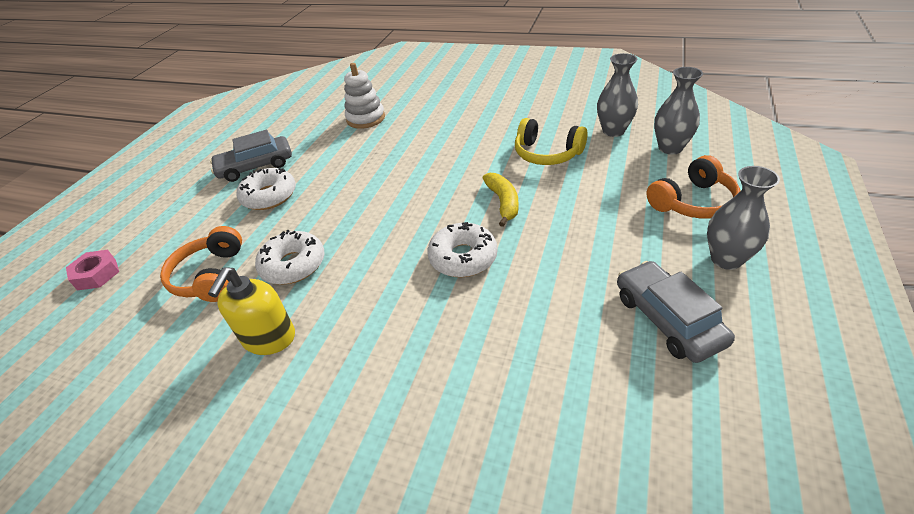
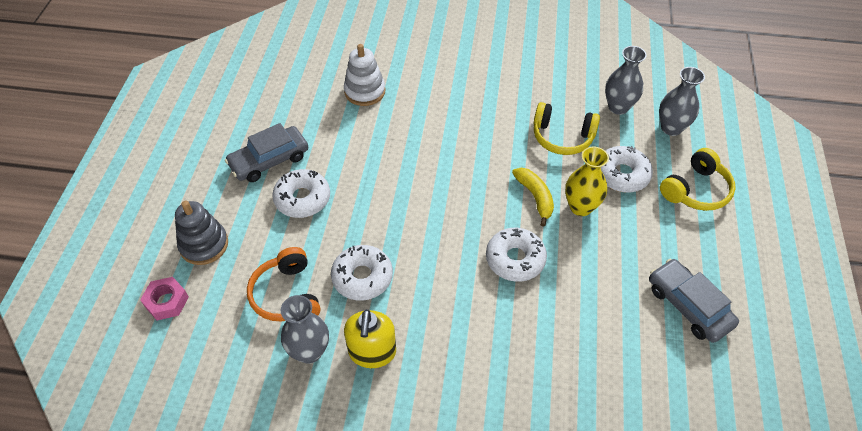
camera: 15 degrees left, 10 degrees up
(160, 229) = (204, 245): none -> grey stacking toy
(552, 213) = (580, 207): none -> yellow vase
(606, 186) = (622, 175): none -> white donut
(692, 202) = (696, 190): orange headphones -> yellow headphones
(726, 259) = (726, 247): grey vase -> grey vase (309, 351)

